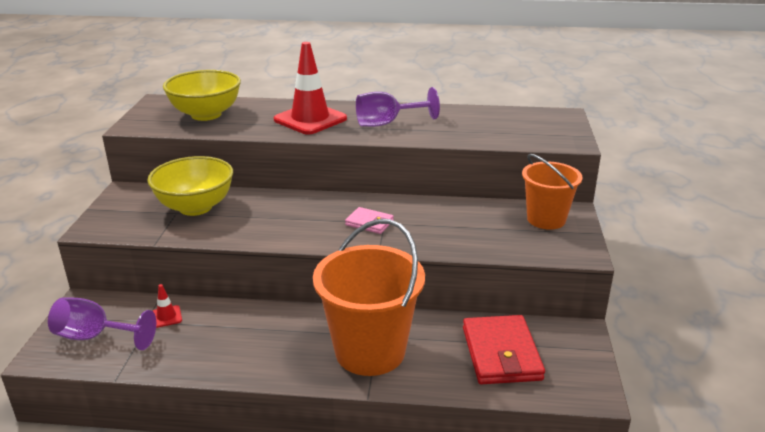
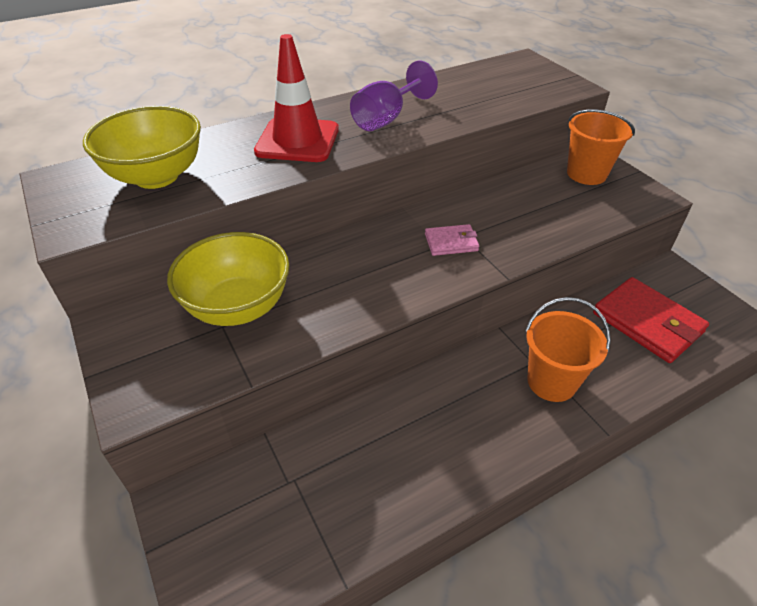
camera: 35 degrees left, 15 degrees up
(95, 337) = (250, 542): purple goblet -> none
(166, 317) = (306, 461): red traffic cone -> none
(370, 351) = (551, 382): orange bucket -> orange bucket, size x0.62

